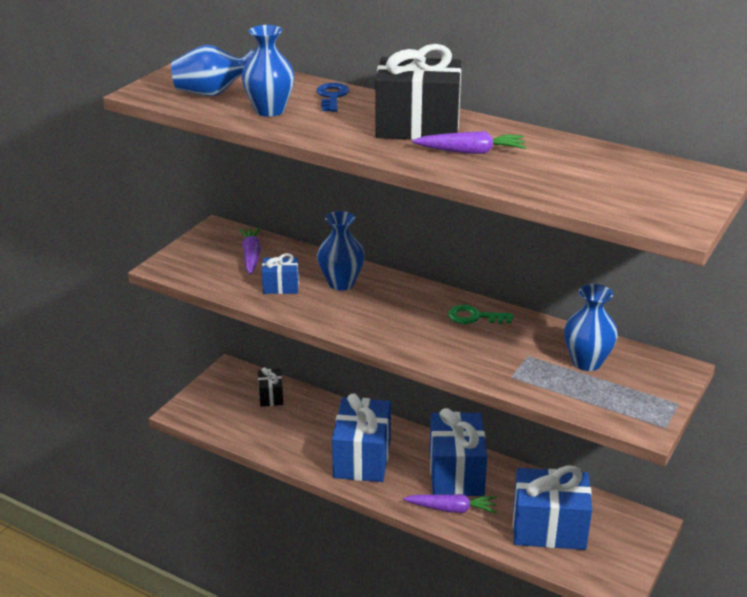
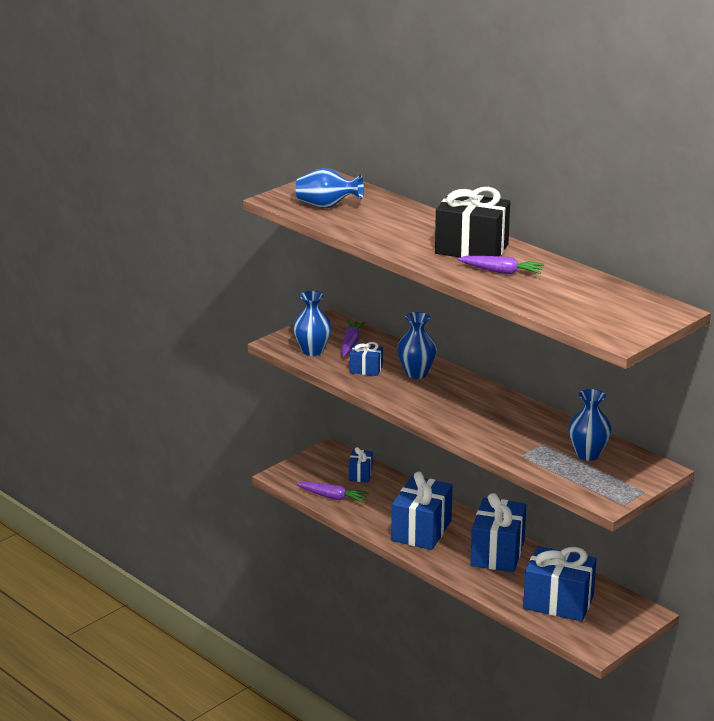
camera: 15 degrees right, 5 degrees down
(269, 110) = (364, 224): blue vase -> blue vase (312, 351)
(271, 396) = (360, 474): black gift -> blue gift
(332, 96) = (418, 218): blue key -> none
(452, 509) = (482, 577): purple carrot -> purple carrot (332, 497)
(474, 317) = (514, 411): green key -> none

